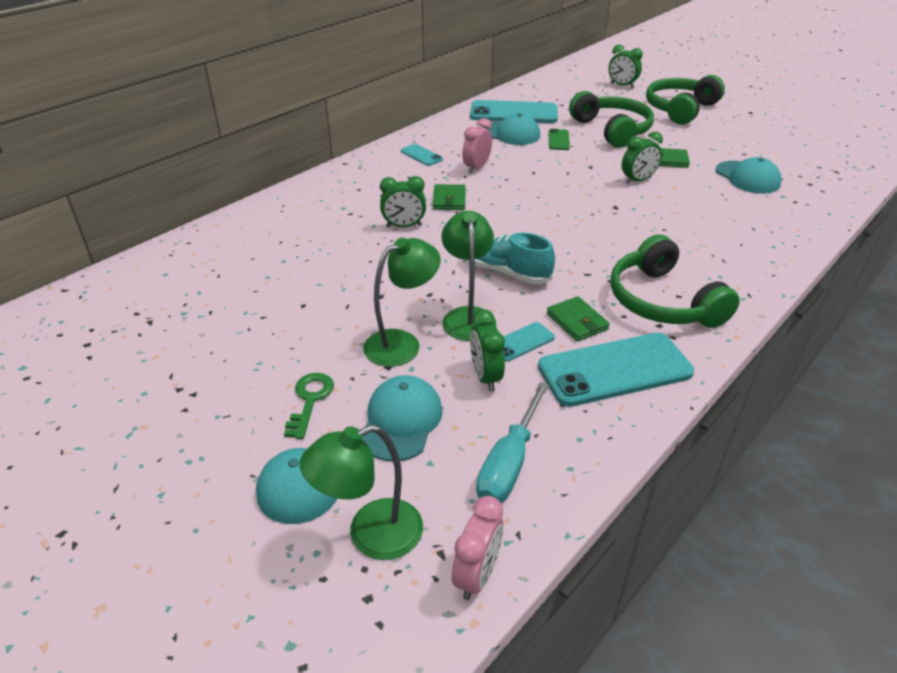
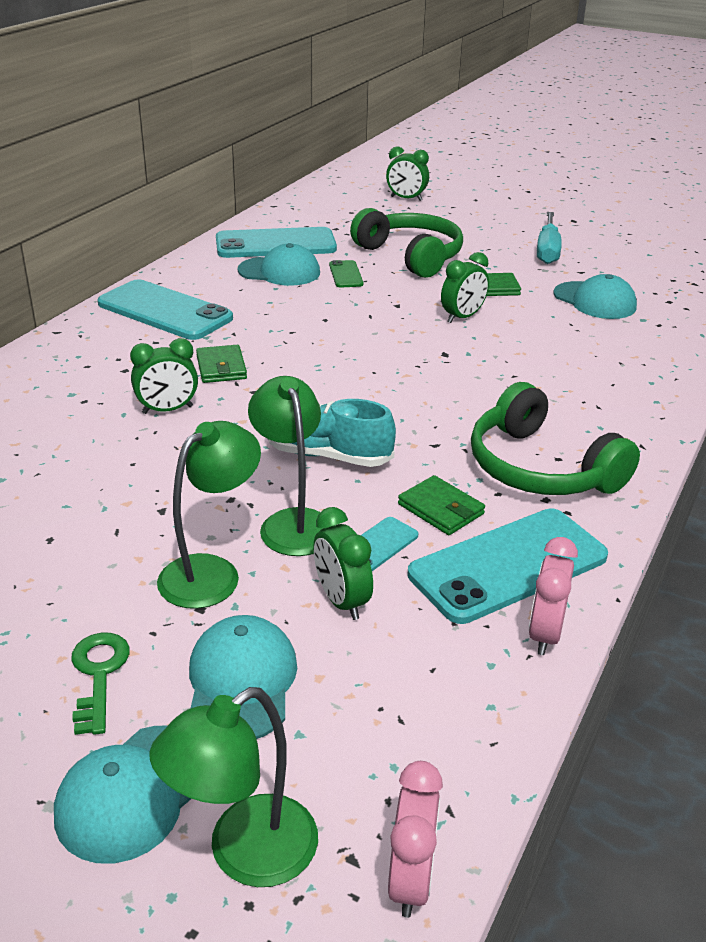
camera: 15 degrees left, 5 degrees down
(421, 155) = (164, 311): turquoise phone -> turquoise phone, size x2.14
(476, 168) = (246, 321): pink clock -> pink clock (545, 634)
(509, 463) = (408, 714): turquoise screwdriver -> turquoise screwdriver (547, 250)
(680, 109) = (487, 223): green headphones -> none

